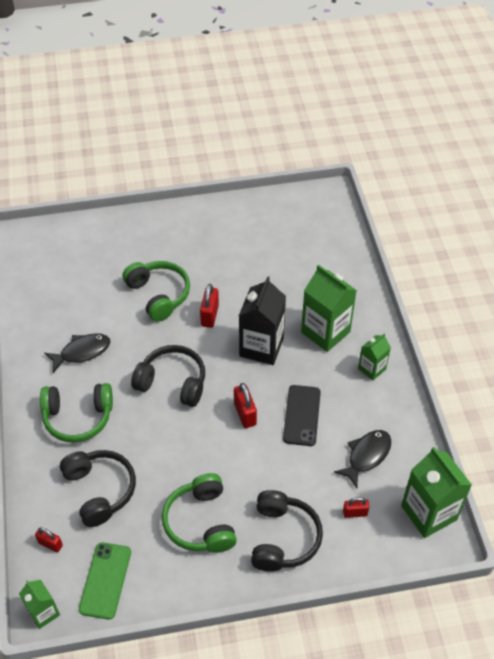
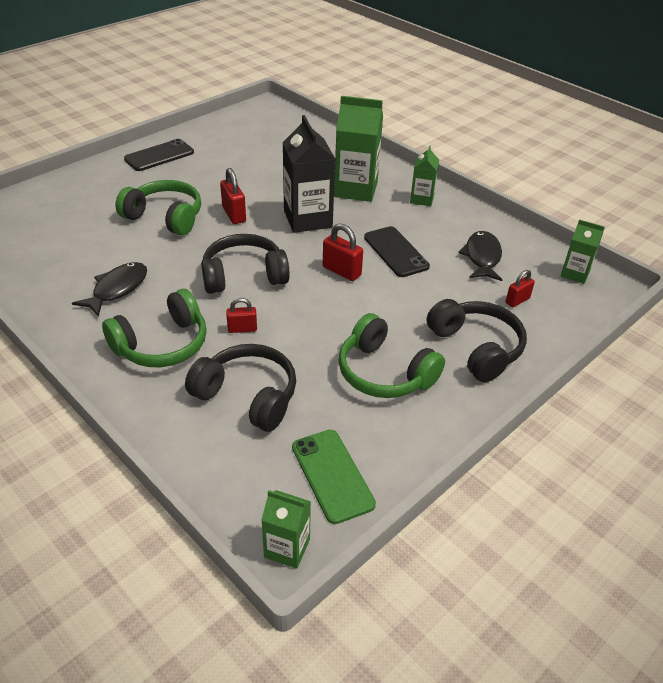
camera: 35 degrees left, 10 degrees down
(50, 544) = (233, 474): red padlock -> red padlock (242, 329)
(199, 223) = (159, 156): none -> black phone
(428, 513) = (575, 274): green carton -> green carton, size x0.55

